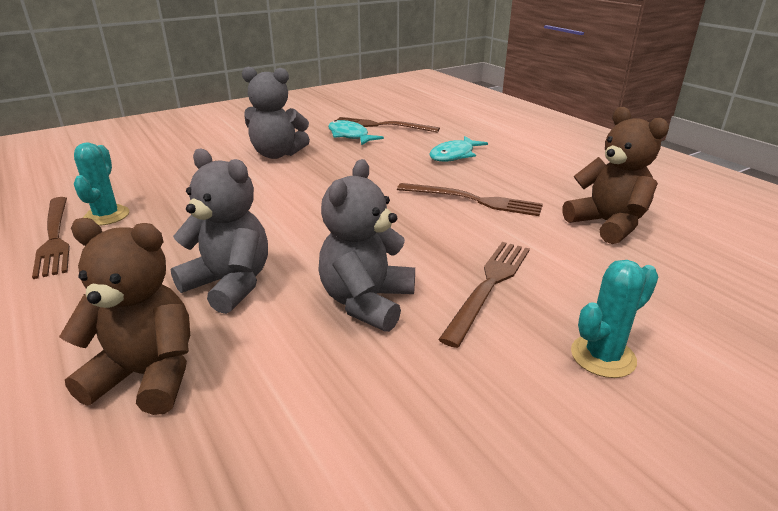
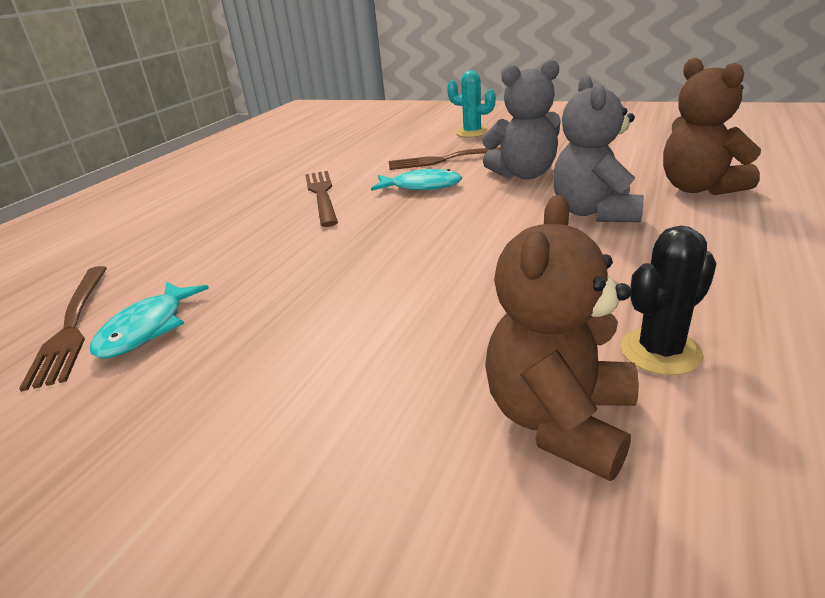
camera: 120 degrees left, 0 degrees up
(55, 237) = (757, 345): brown fork -> none
(106, 216) = (660, 351): turquoise cactus -> black cactus
(277, 154) = (288, 350): grey teddy bear -> none
(454, 155) = (200, 235): turquoise fish -> turquoise fish (421, 186)
(607, 224) = (319, 157): brown teddy bear -> brown teddy bear (560, 420)

